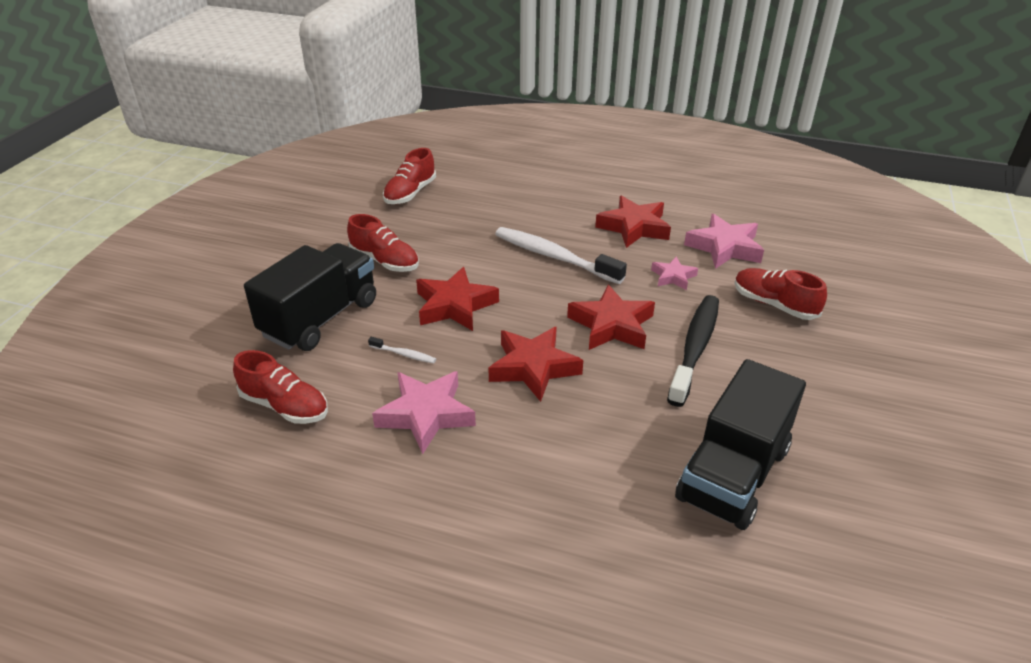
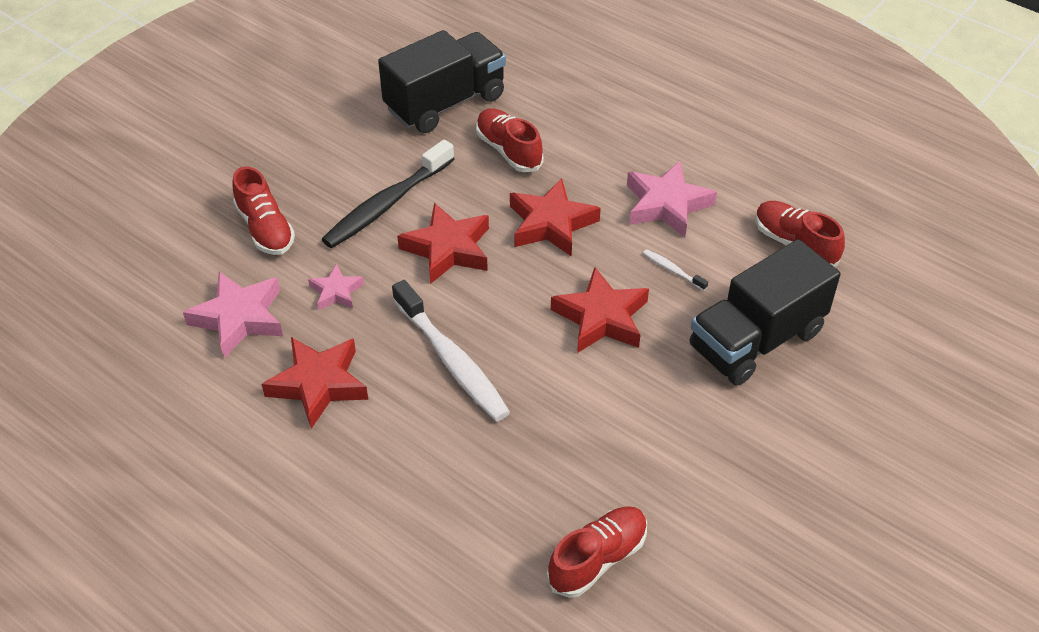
camera: 160 degrees left, 10 degrees up
(385, 261) = (667, 413): red shoe -> red shoe (508, 150)

